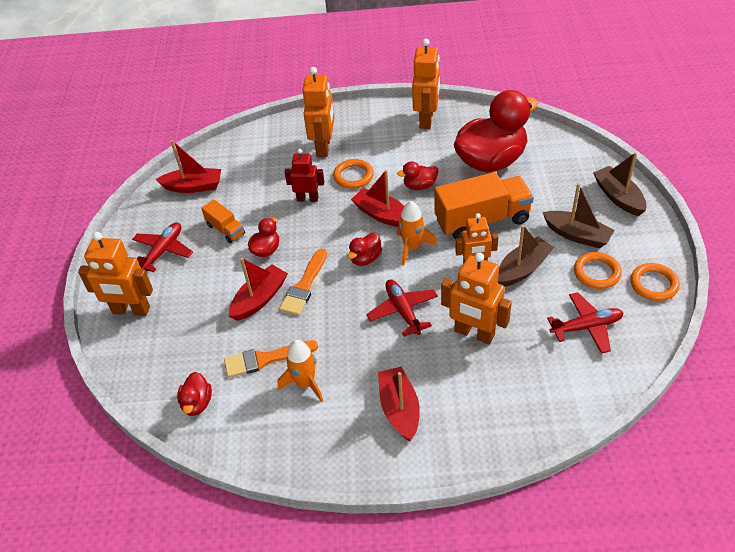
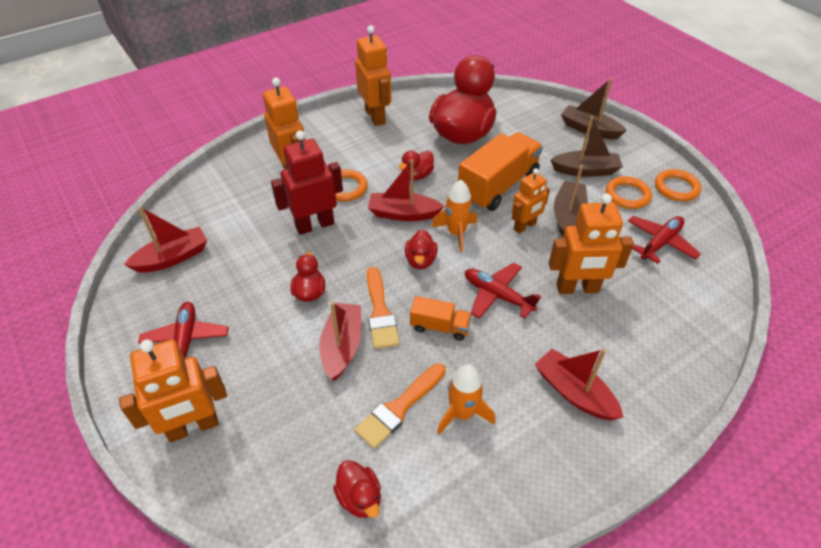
camera: 35 degrees left, 0 degrees up
(225, 229) = (246, 289): orange truck -> orange truck (440, 327)
(307, 198) = (314, 225): red robot -> red robot, size x1.55

